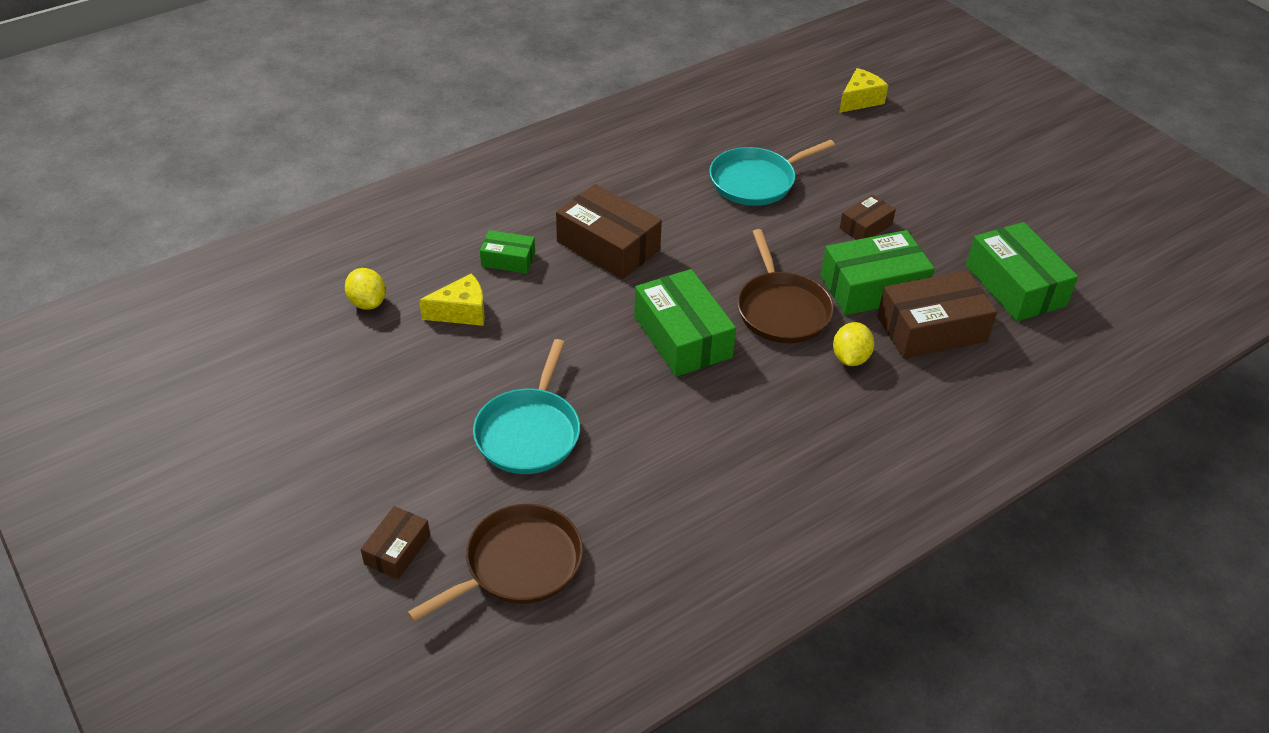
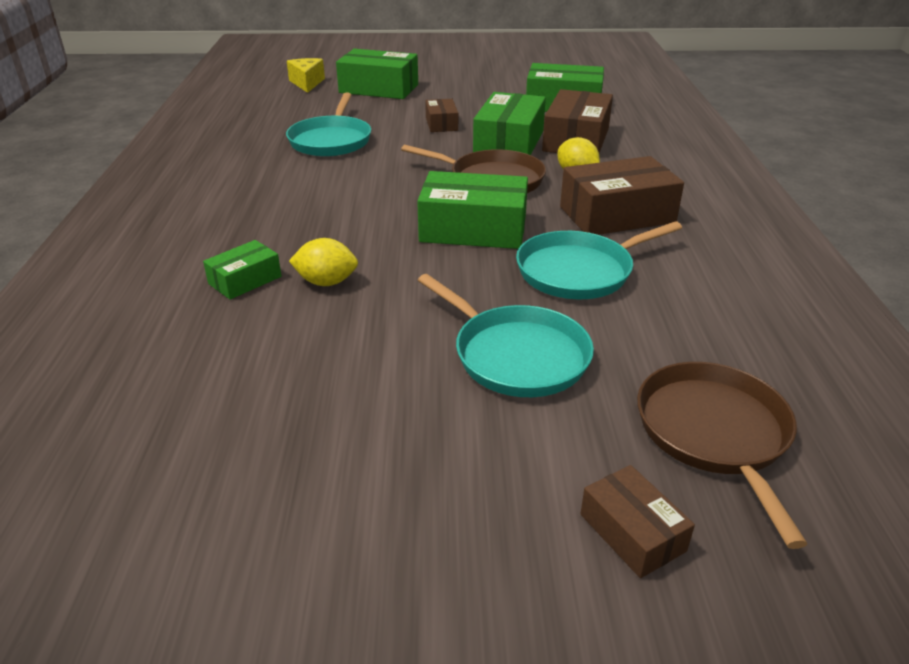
camera: 55 degrees left, 10 degrees down
(367, 302) = (167, 402): yellow lemon -> yellow lemon (326, 282)
(461, 312) = (280, 336): yellow cheese -> none
(608, 246) = (308, 223): brown box -> brown box (617, 215)
(671, 424) = (579, 271): none -> turquoise pan
(901, 148) = (379, 89): none -> green box

